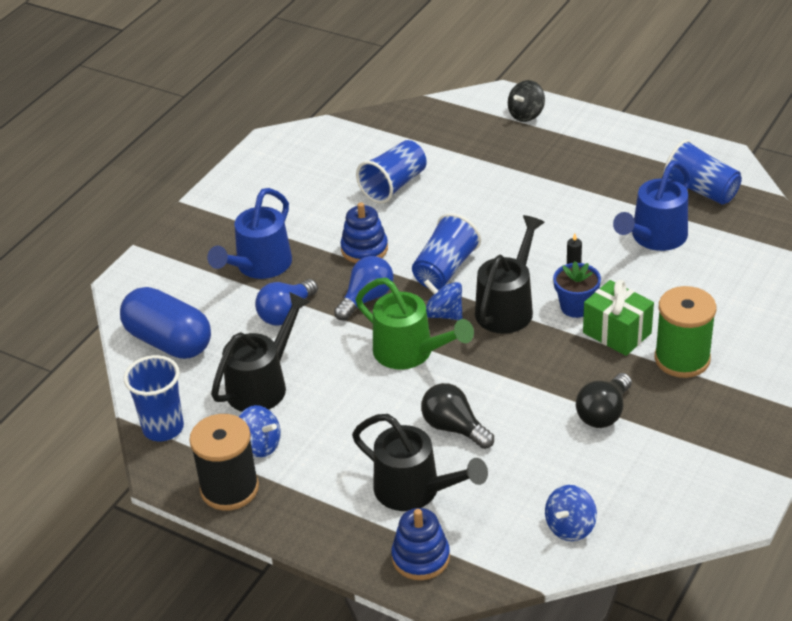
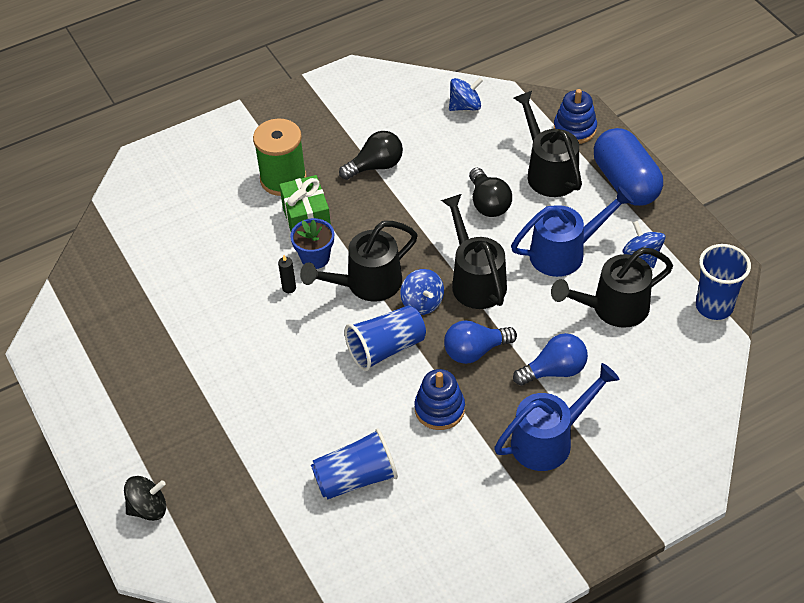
camera: 150 degrees left, 10 degrees up
(169, 341) = (674, 392): blue capsule -> blue capsule (625, 182)
(229, 488) = (682, 232): black spool -> none
(410, 353) = (475, 280): green watering can -> black watering can
(654, 238) = (191, 291): blue watering can -> blue watering can (565, 252)
(701, 190) = (102, 320): blue cup -> none

